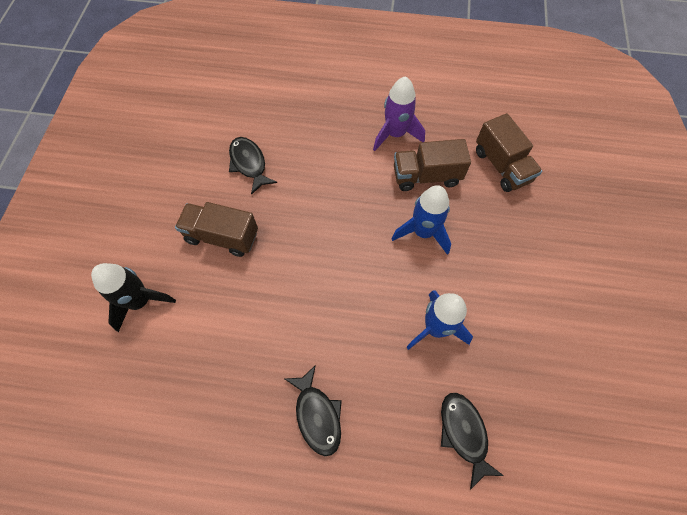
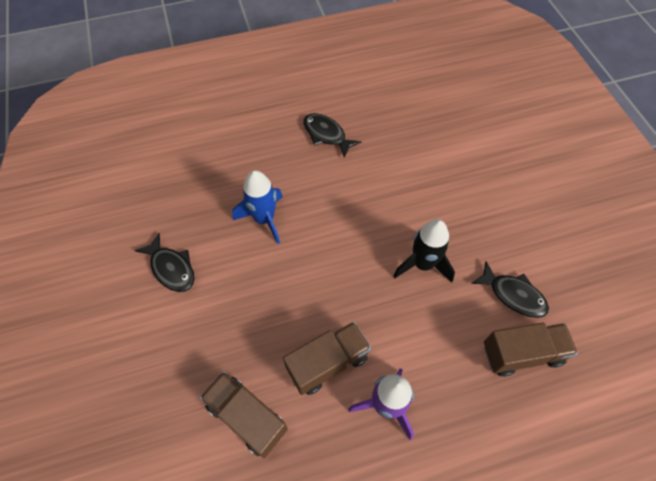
camera: 155 degrees right, 5 degrees down
(140, 301) = (498, 149): black rocket -> black rocket (423, 264)
(222, 236) = (480, 217): brown truck -> brown truck (522, 353)
(423, 232) = (306, 297): blue rocket -> none
(464, 433) = (221, 162): black fish -> black fish (171, 268)

